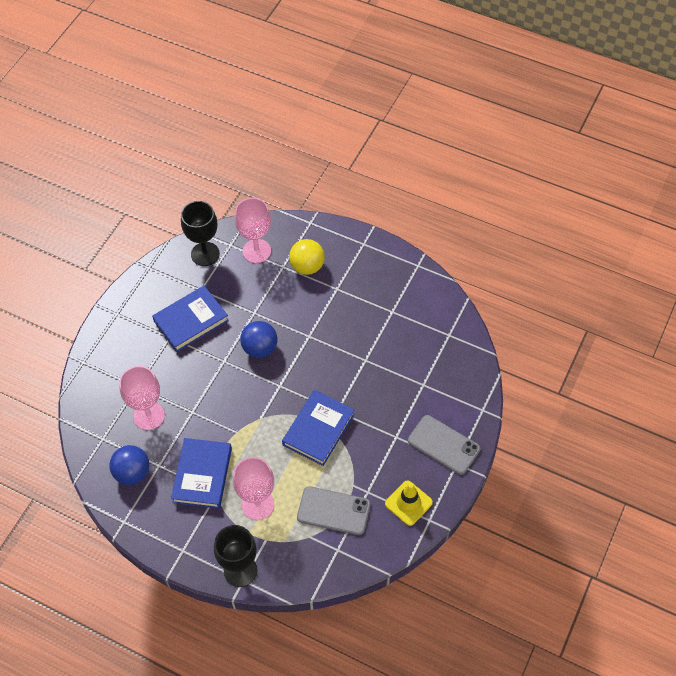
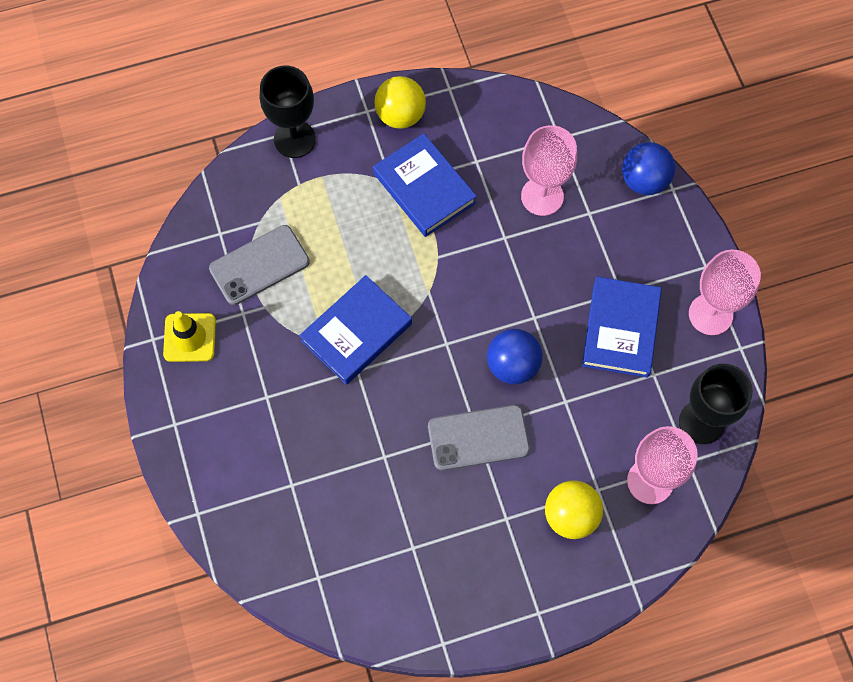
camera: 135 degrees right, 10 degrees up
(132, 473) = (493, 133): blue ball -> blue ball (644, 180)
(168, 530) = (400, 115): none -> yellow ball
(258, 504) = (340, 208): pink goblet -> pink goblet (710, 314)
(318, 429) = (356, 332): blue book -> blue book turned 60 degrees clockwise
(443, 444) = (207, 433): grey phone -> grey phone (478, 438)

